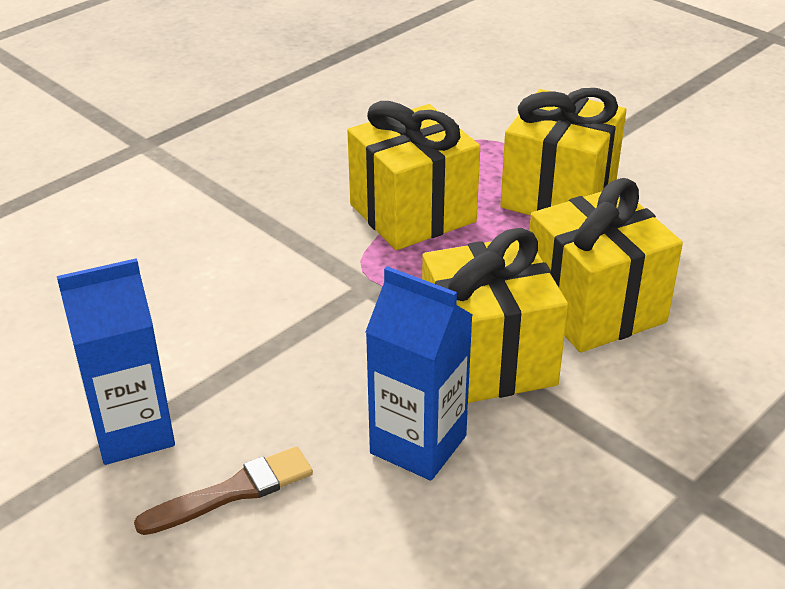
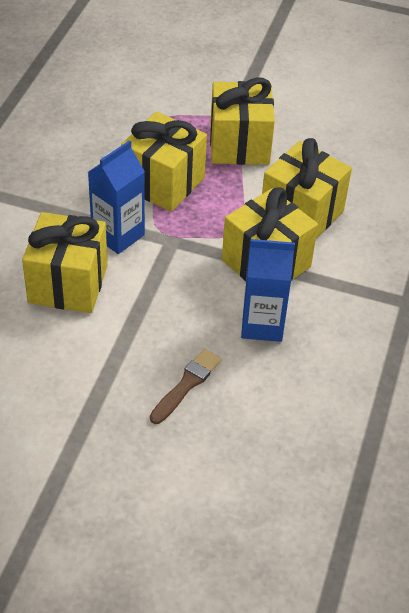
camera: 30 degrees left, 10 degrees up
(133, 432) = (107, 372): blue carton -> blue carton (118, 235)
(181, 298) = (68, 284): none -> yellow gift

